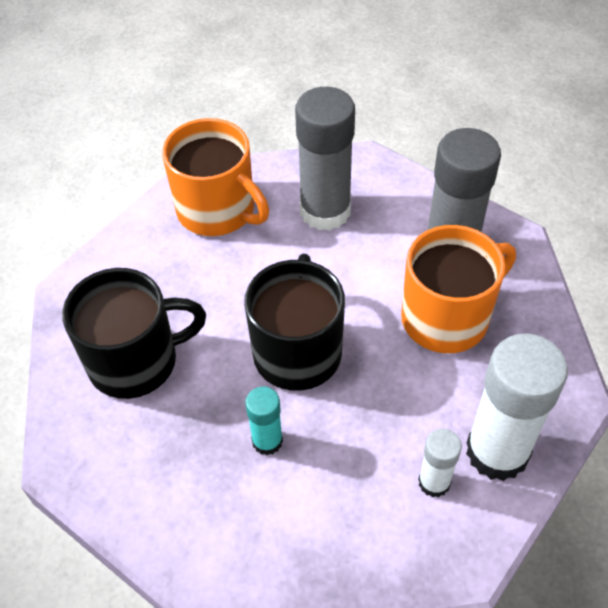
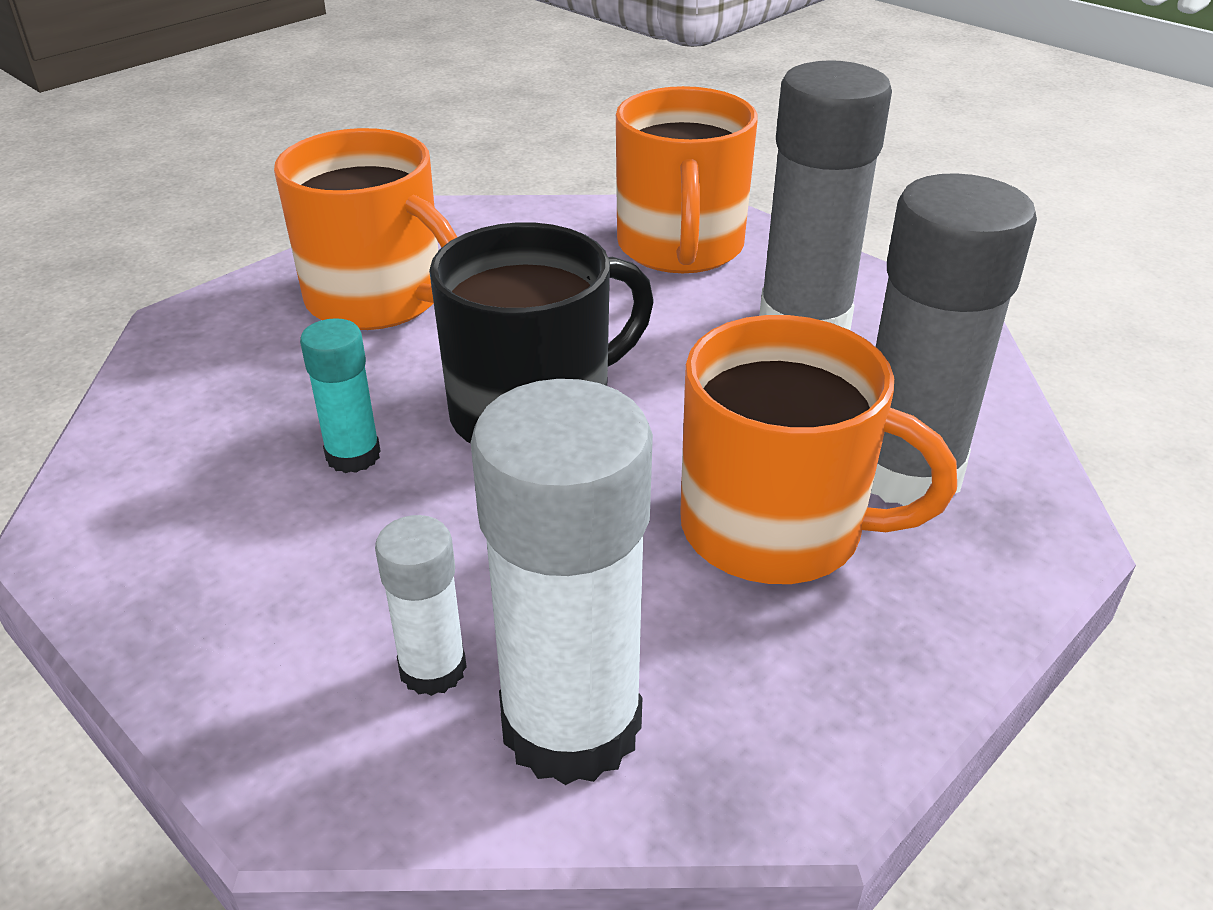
camera: 50 degrees right, 15 degrees down
(135, 361) = (378, 299): black mug -> orange mug

